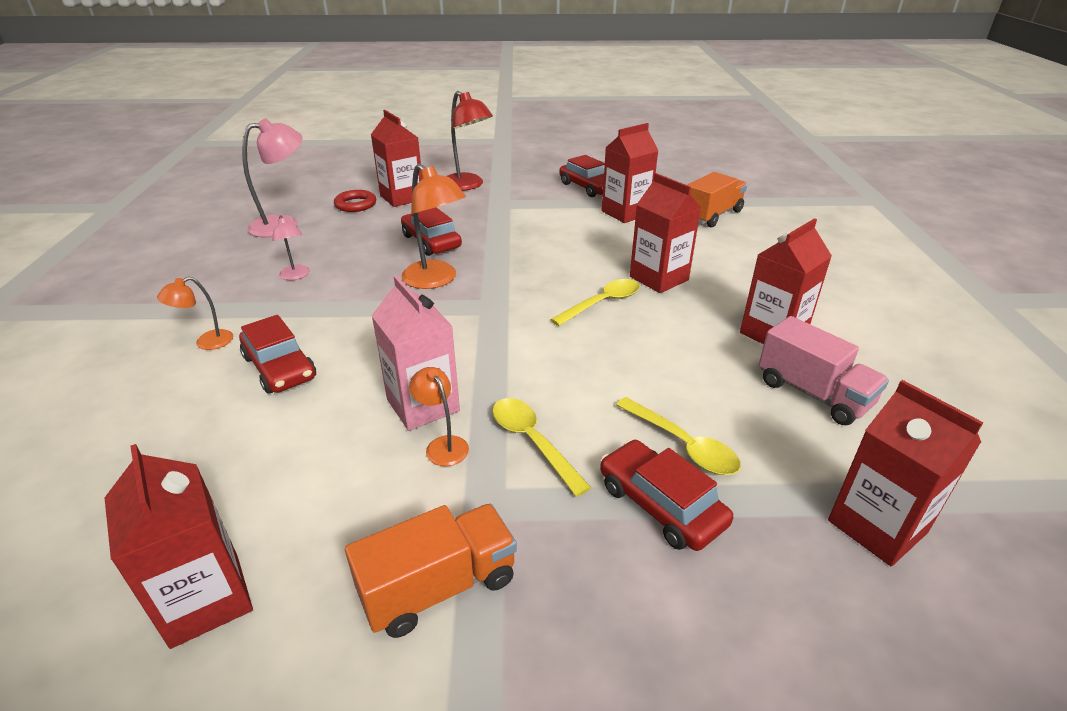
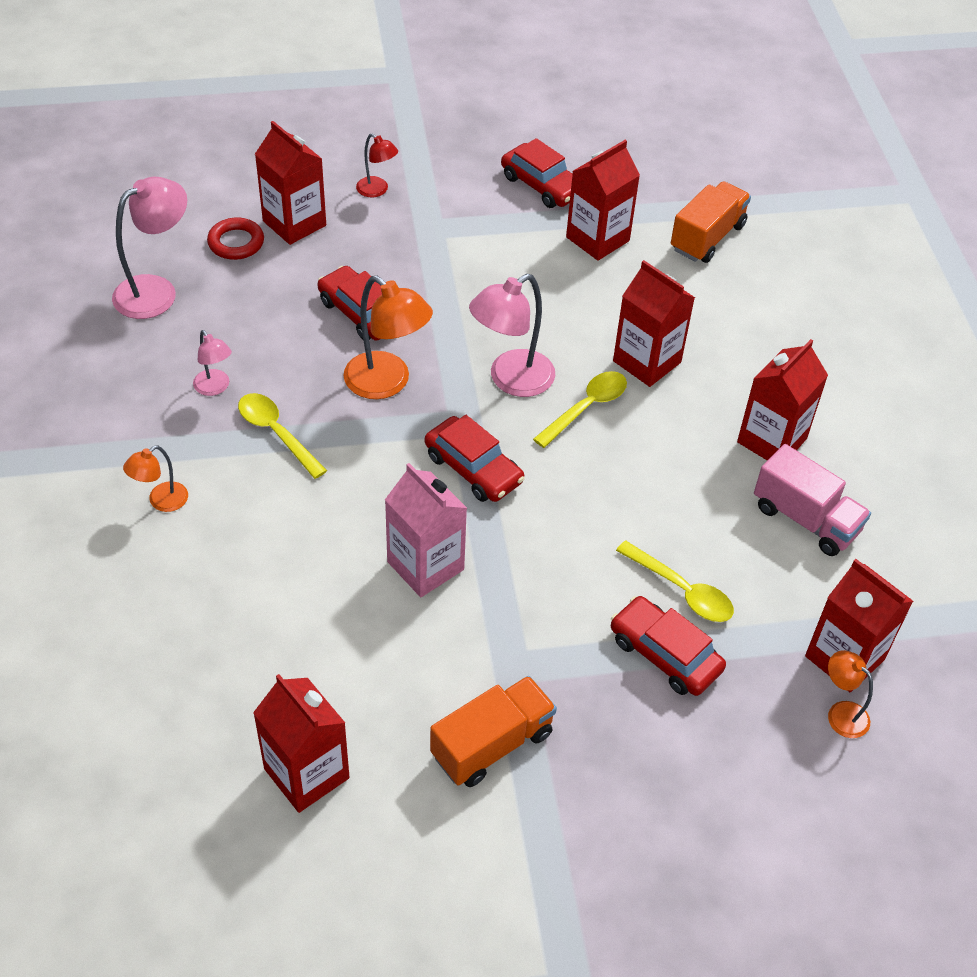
camera: 10 degrees left, 15 degrees up
(279, 367) = (259, 530): red car -> red car (473, 468)
(443, 445) = (458, 610): orange lamp -> orange lamp (841, 713)
(468, 185) = (377, 190): red lamp -> red lamp, size x0.55
(532, 442) = (542, 599): yellow spoon -> yellow spoon (276, 433)
(540, 283) = (511, 380): none -> pink lamp

